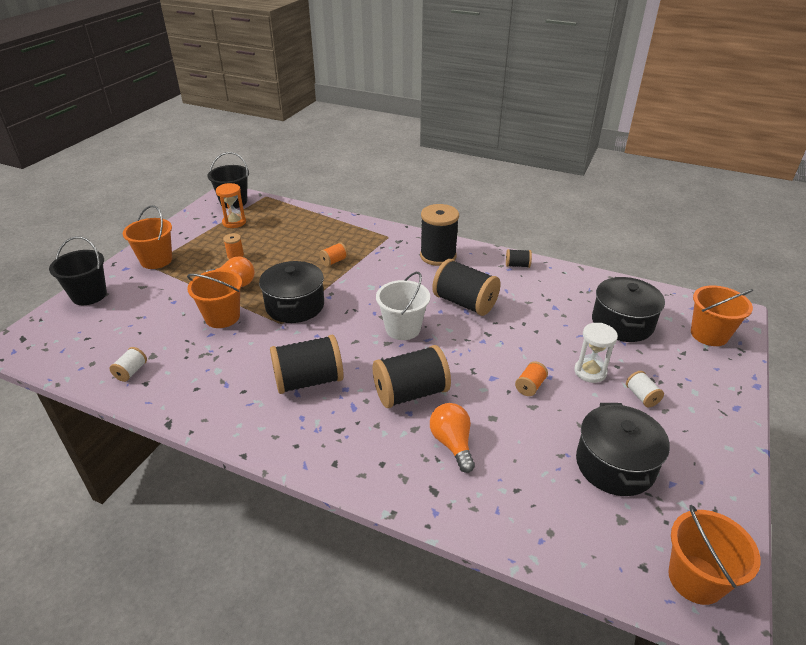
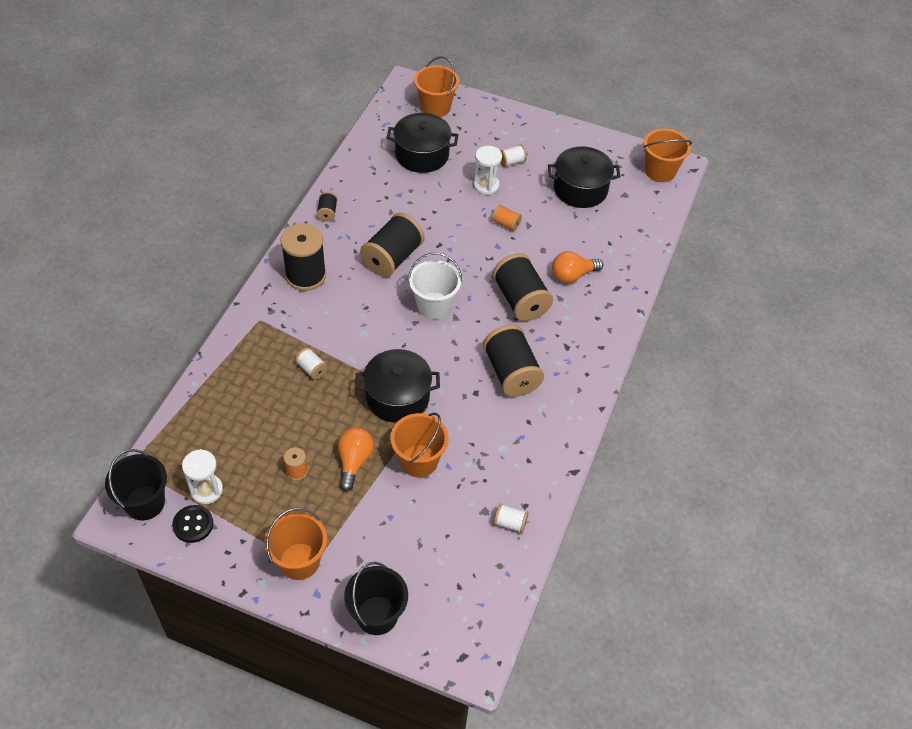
camera: 95 degrees left, 15 degrees up
(208, 219) = (193, 524): none -> black button
(234, 222) = (206, 490): orange hourglass -> white hourglass
(334, 261) = (312, 369): orange spool -> white spool

